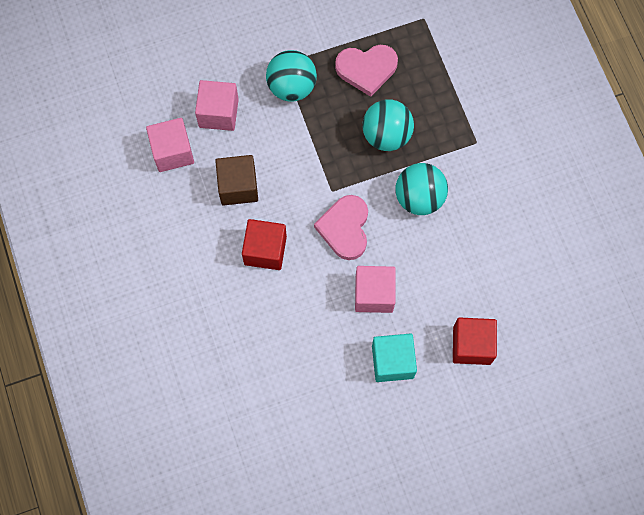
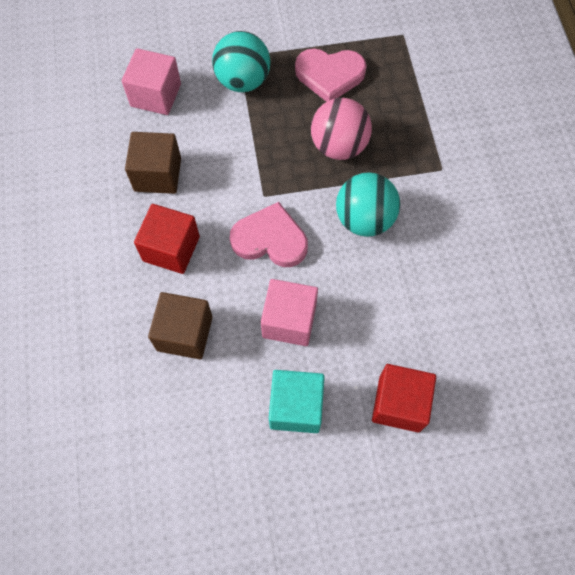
camera: 10 degrees right, 5 degrees down
(172, 152) = (94, 127): pink cube -> none
(292, 319) = (184, 333): none -> brown cube
(345, 228) = (270, 239): pink heart -> pink heart turned 90 degrees clockwise
(386, 135) = (339, 146): turquoise ball -> pink ball

